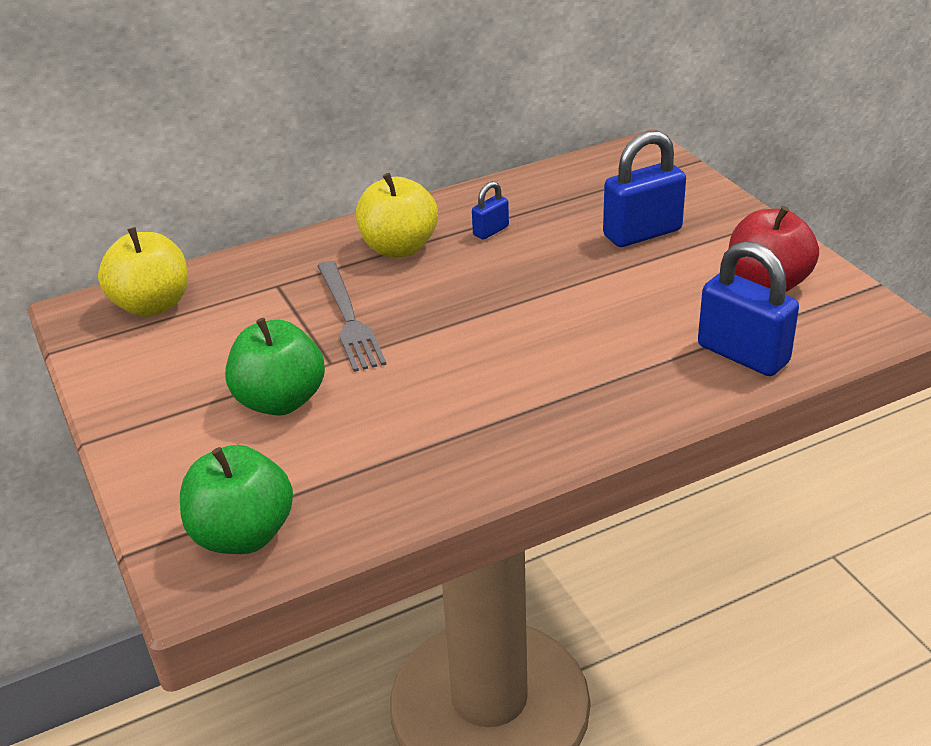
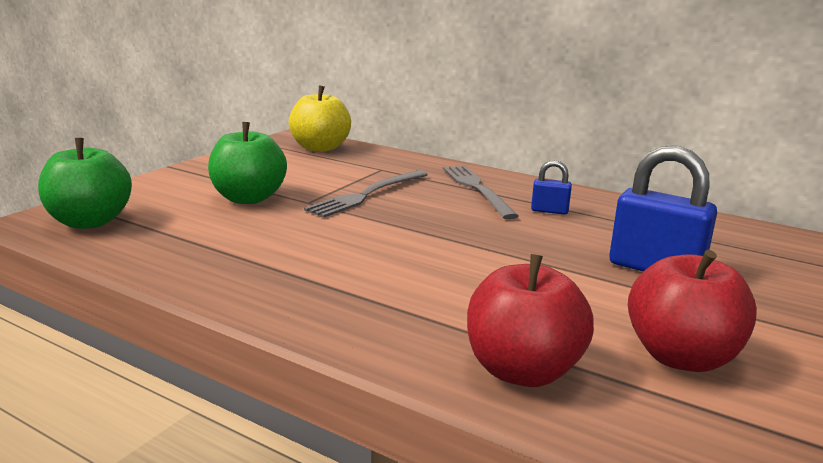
camera: 55 degrees right, 15 degrees down
(399, 248) = (477, 189): yellow apple -> grey fork
(743, 354) = (522, 370): blue padlock -> red apple

